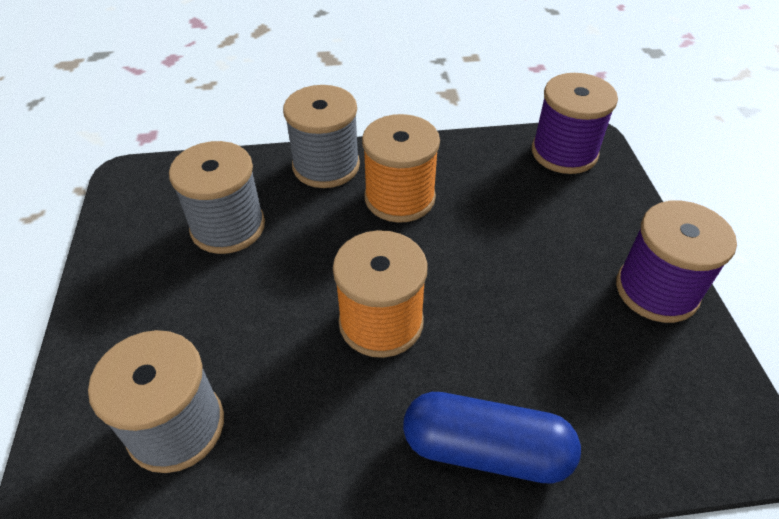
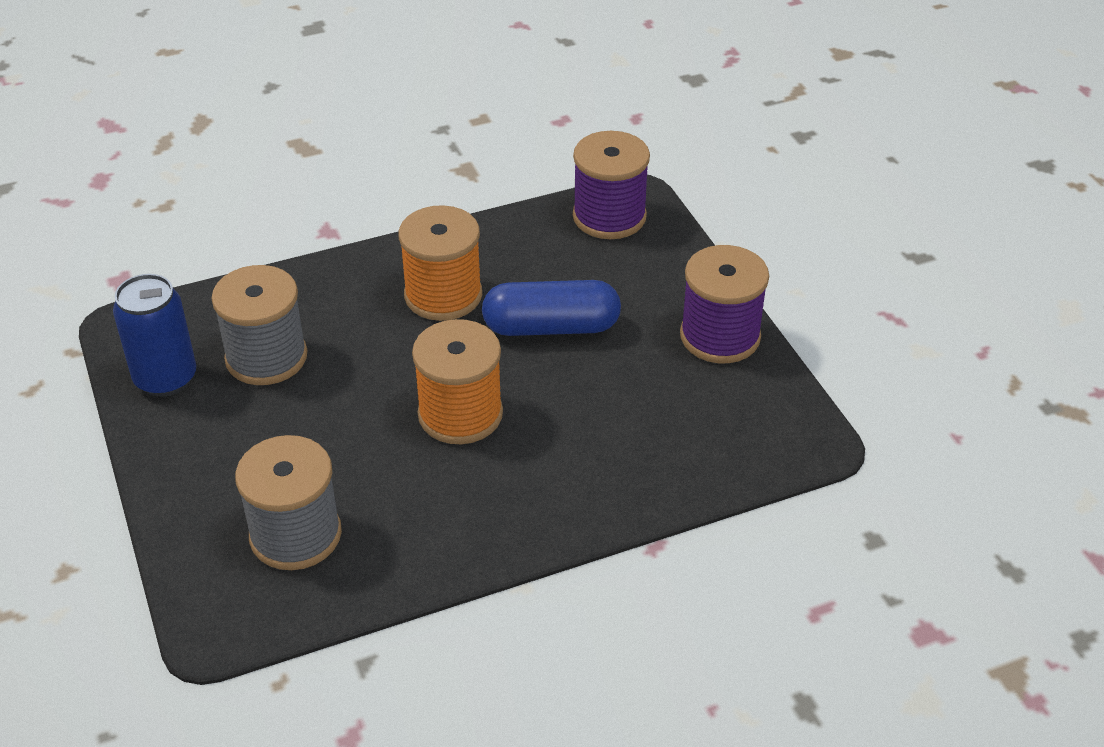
camera: 15 degrees left, 5 degrees down
(137, 230) = (166, 378): none -> blue can
(326, 166) = (350, 276): grey spool -> none
(486, 450) = (585, 494): blue capsule -> blue capsule (551, 327)

